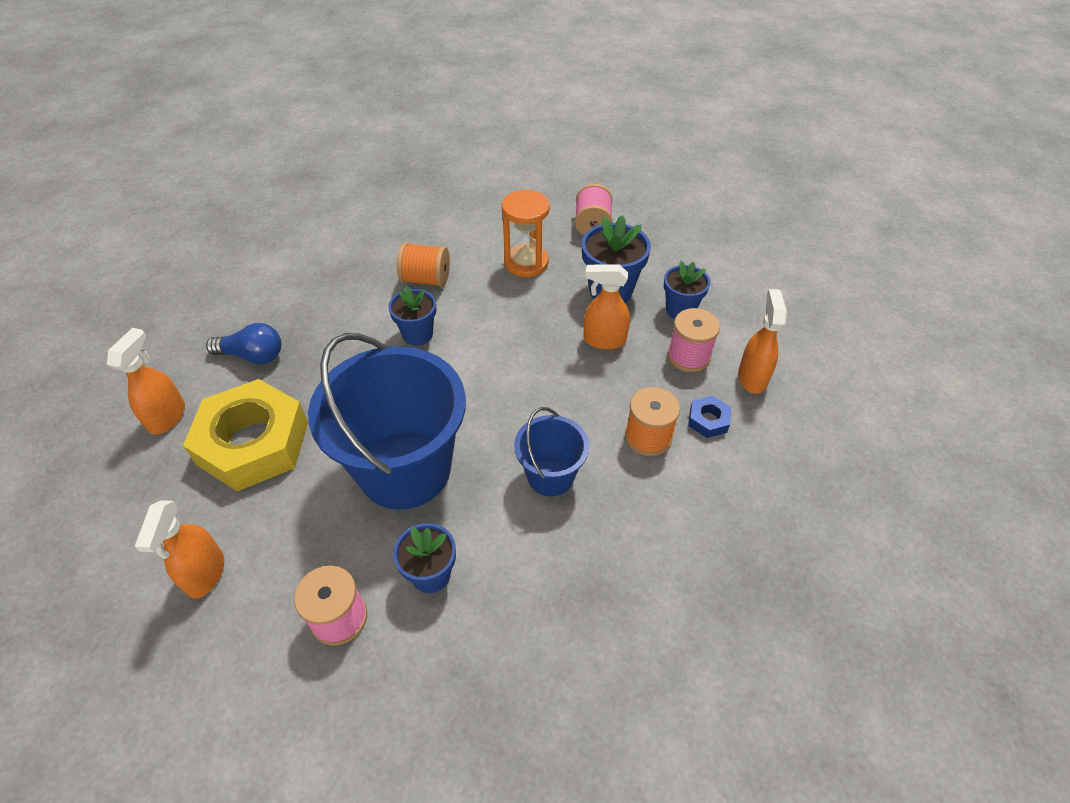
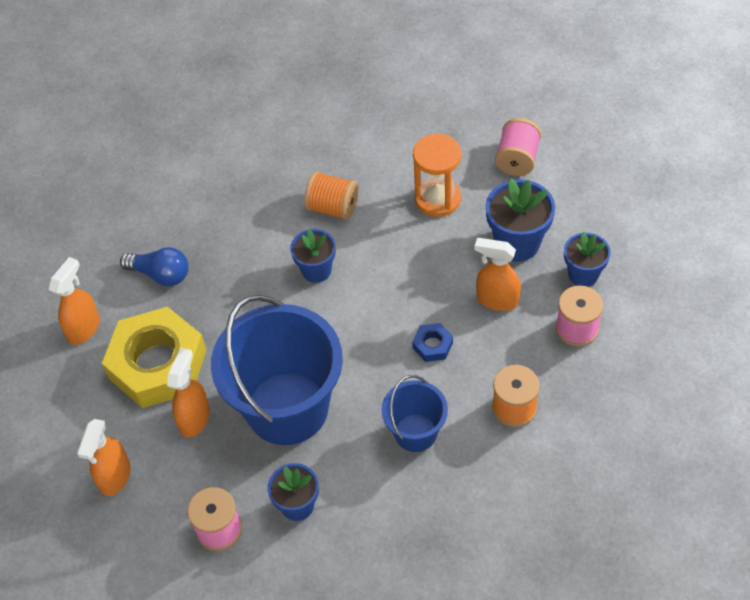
camera: 15 degrees right, 5 degrees up
(708, 420) = (576, 399): blue nut -> blue nut (432, 345)
(752, 377) = (633, 360): orange spray bottle -> orange spray bottle (195, 418)

